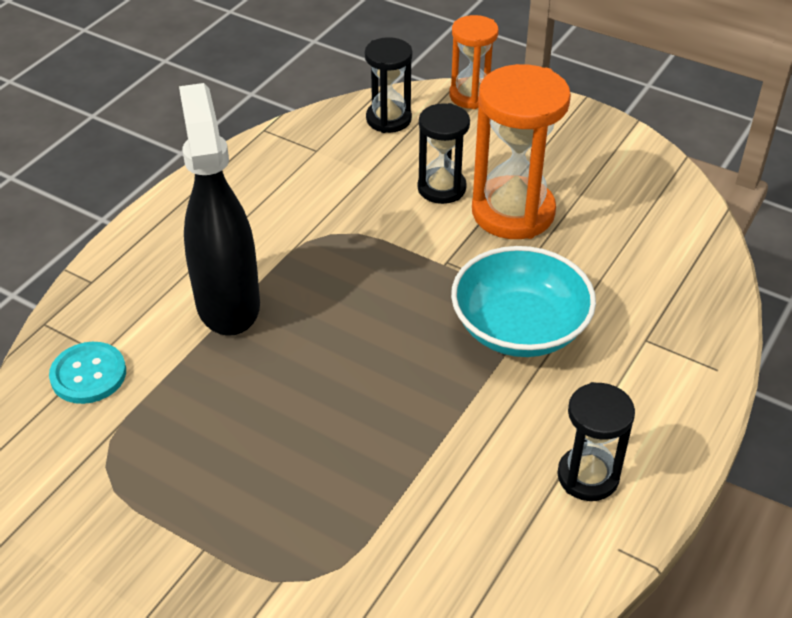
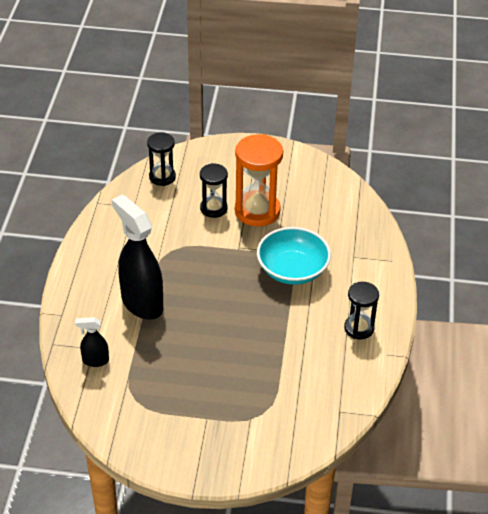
camera: 25 degrees left, 0 degrees up
(88, 374) = (95, 361): turquoise button -> black spray bottle
(471, 96) = (199, 150): orange hourglass -> none

